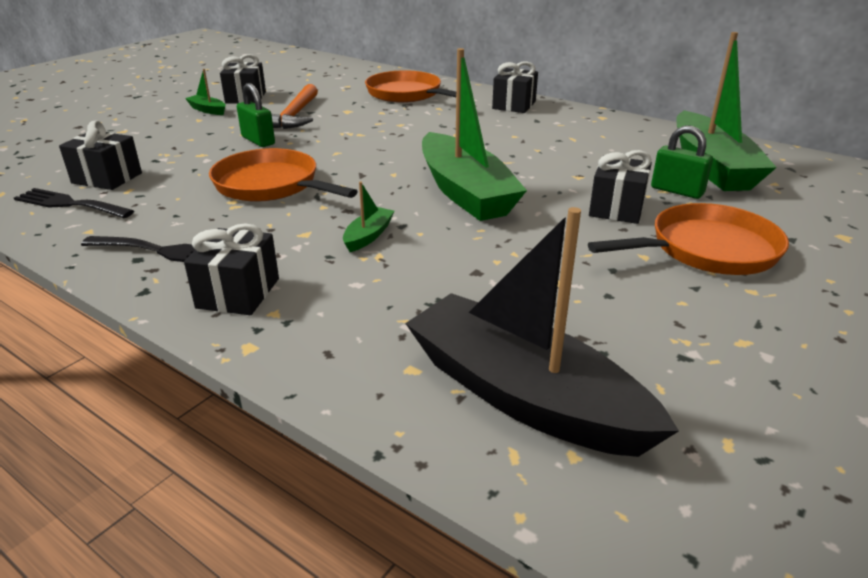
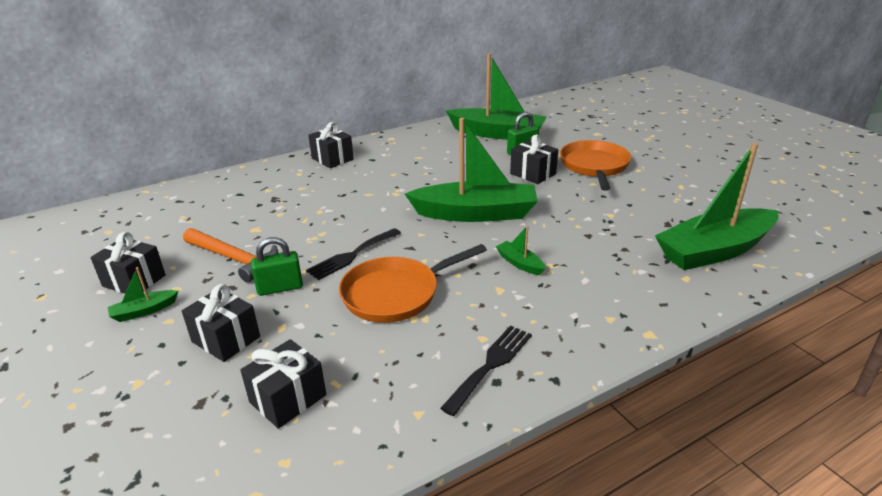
camera: 65 degrees left, 0 degrees up
(69, 204) = (340, 429): black fork -> black fork (352, 255)
(238, 293) = (577, 331): black gift -> black gift (226, 339)
(407, 94) = (249, 193): orange pan -> none
(523, 395) = (714, 251): black boat -> green boat

